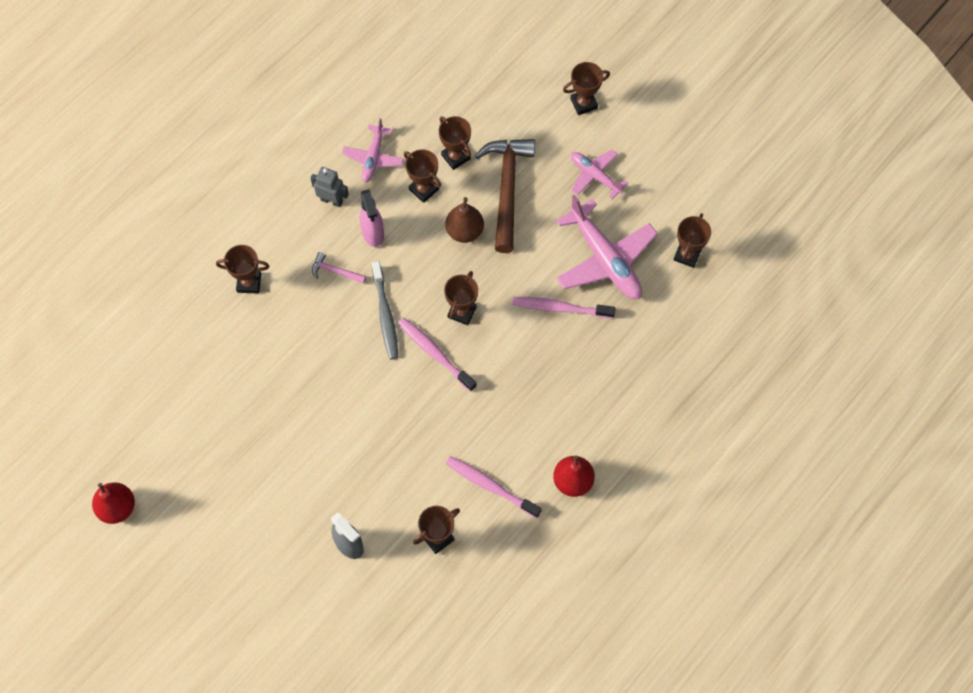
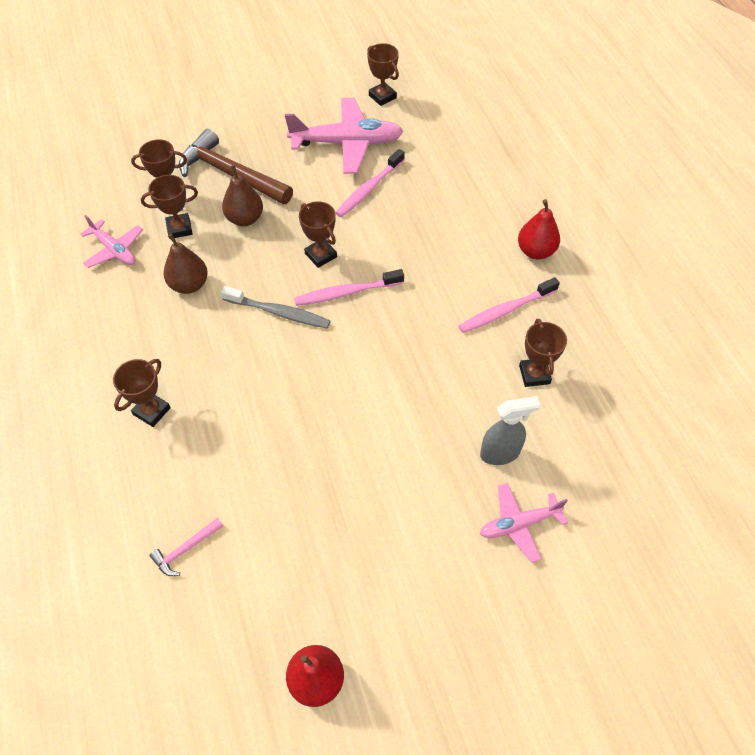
camera: 60 degrees left, 10 degrees down
(332, 200) = (127, 301): grey robot -> none
(335, 271) = (202, 331): pink hammer -> pink hammer (186, 549)
(373, 234) = (189, 285): pink spray bottle -> brown pear
(583, 103) = (199, 96): brown trophy -> none
(595, 176) = (268, 117): pink plane -> pink plane (519, 524)

